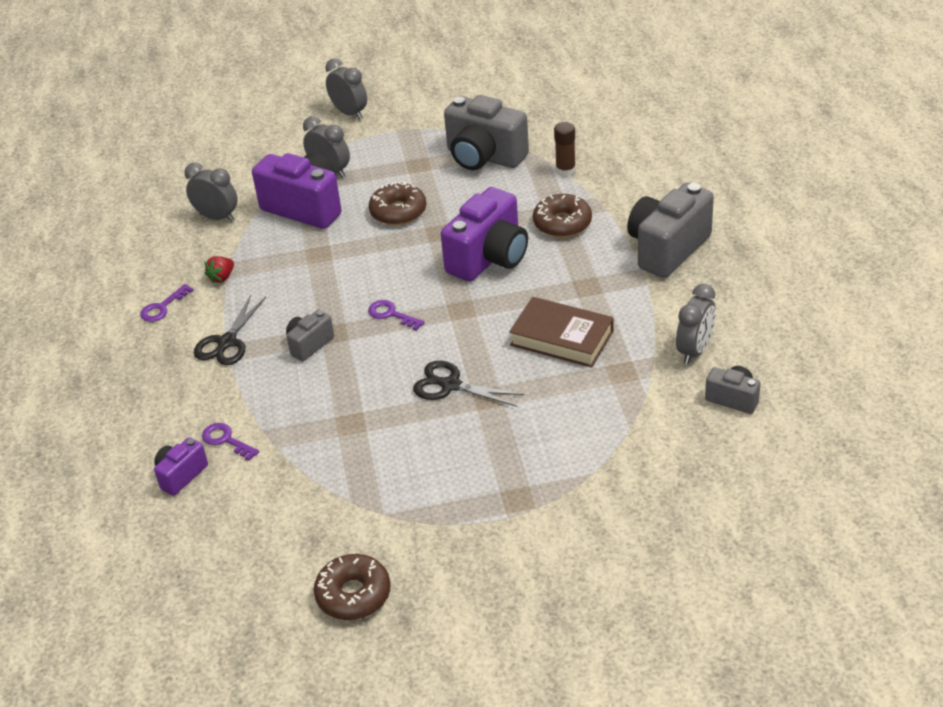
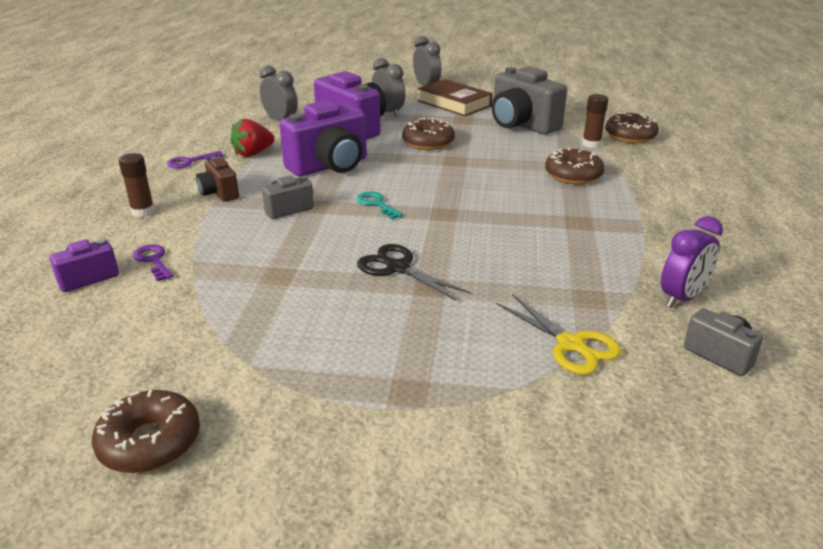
camera: 15 degrees right, 10 degrees down
(168, 387) = (143, 211): none -> brown glue stick
(222, 277) = (253, 154): red strawberry -> red strawberry, size x1.51
(227, 342) = (219, 193): black scissors -> brown camera
(391, 314) = (376, 204): purple key -> turquoise key
(489, 258) = (491, 185): purple camera -> purple camera (330, 166)
(562, 338) = (534, 255): brown book -> brown book (454, 103)
(600, 147) = (630, 136): none -> brown donut
(622, 422) = (571, 345): none -> yellow scissors
(667, 249) = (674, 211): grey camera -> none
(694, 350) = (682, 298): grey clock -> purple clock

